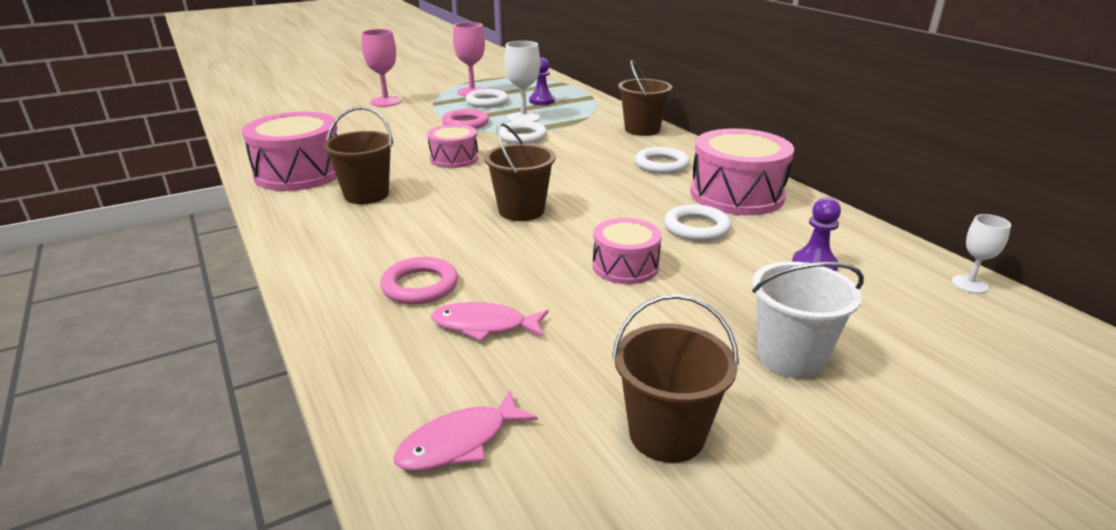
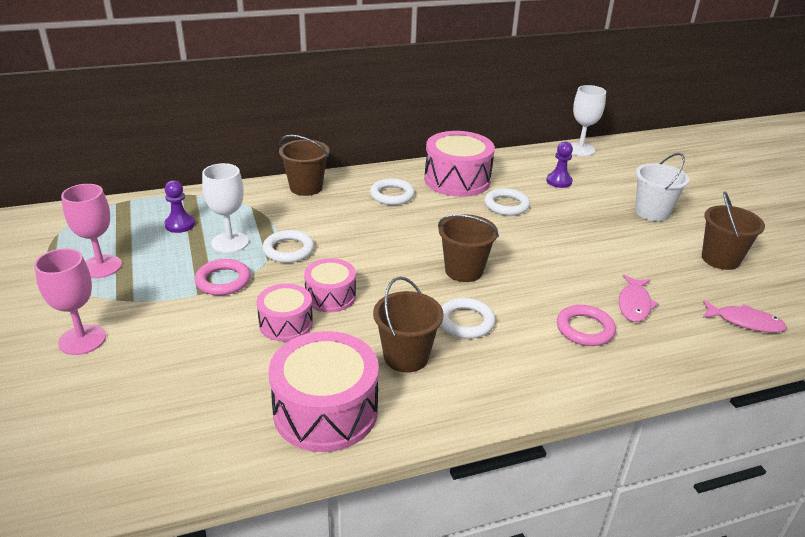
camera: 80 degrees left, 5 degrees up
(459, 442) = (745, 322): pink fish -> pink fish turned 45 degrees counterclockwise
(487, 102) = (153, 259): white ring -> white ring (465, 322)
(625, 266) = (558, 241): pink drum -> pink drum (286, 323)
(969, 284) = (580, 149): white goblet -> white goblet, size x1.69

